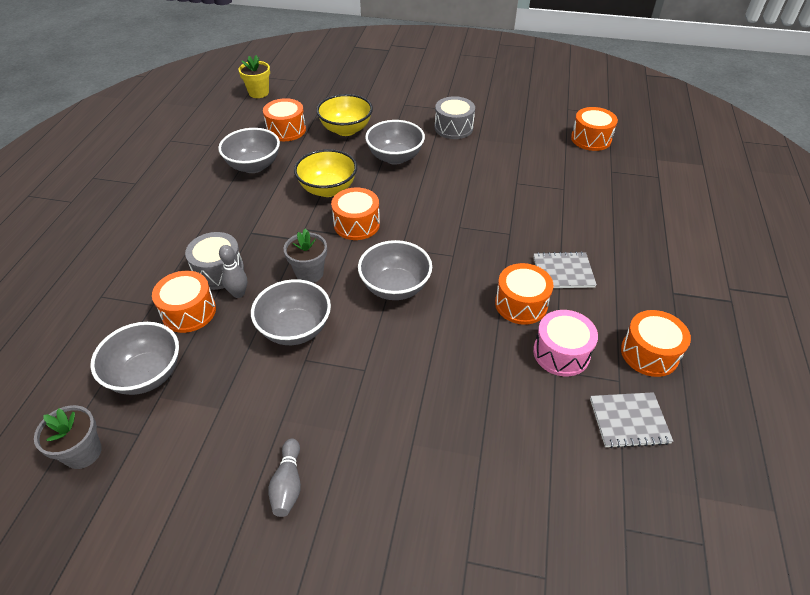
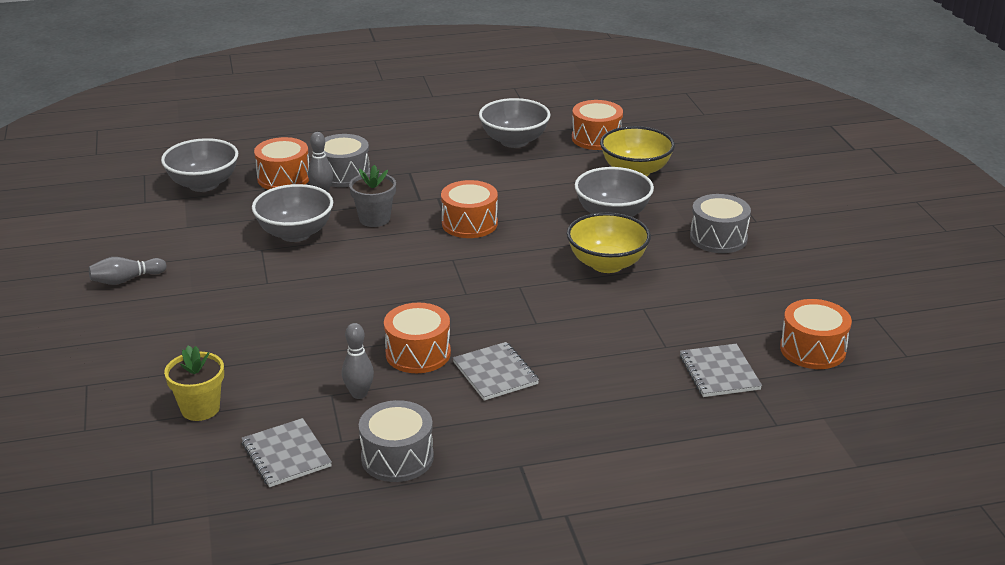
camera: 65 degrees right, 15 degrees down
(83, 452) = (118, 187): grey flower pot -> none
(258, 93) = (651, 102): yellow flower pot -> yellow flower pot (200, 409)
(328, 189) = (514, 191): yellow bowl -> yellow bowl (607, 264)
(395, 287) = (388, 270): grey bowl -> none
(561, 353) = (359, 394): pink drum -> grey bowling pin
(600, 178) = (719, 372): none -> grey notebook
(649, 353) = (397, 457): orange drum -> grey drum

